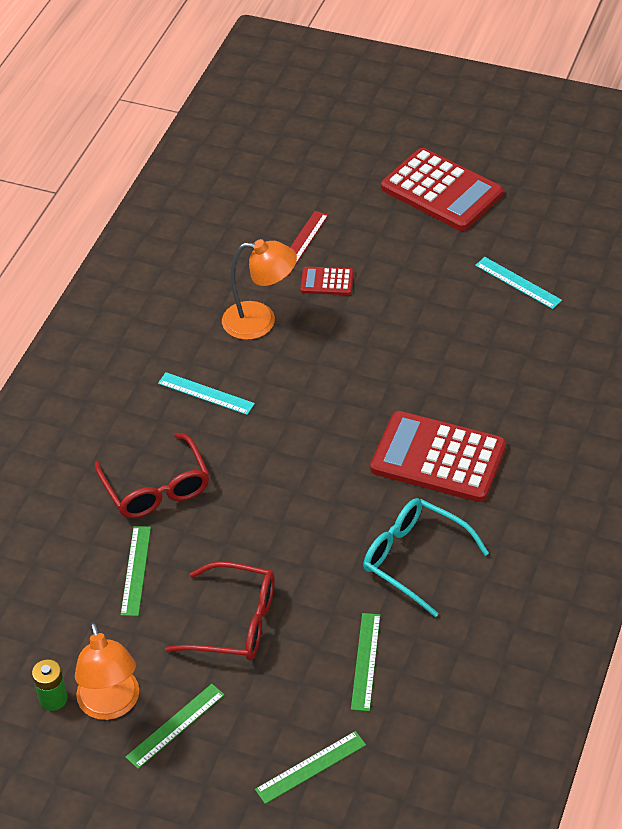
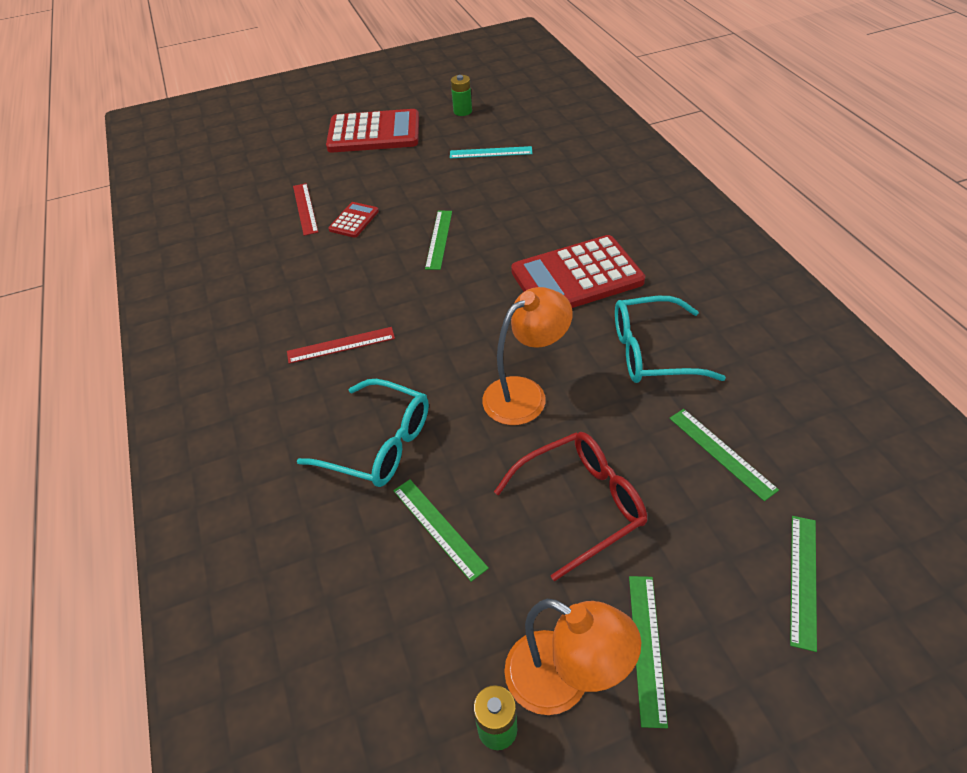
camera: 40 degrees left, 0 degrees up
(156, 488) = (379, 444): red glasses -> turquoise glasses
(206, 394) = (341, 345): turquoise ruler -> red ruler
(260, 321) = (330, 271): orange lamp -> orange lamp (525, 394)
(327, 282) = (354, 220): red calculator -> red calculator turned 150 degrees clockwise
(372, 347) = (439, 239): none -> green ruler
(549, 215) = (462, 111): none -> green battery

